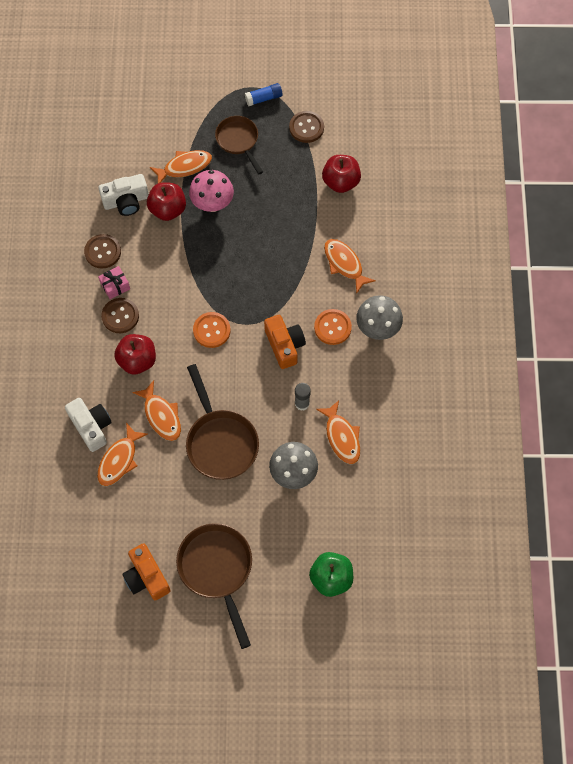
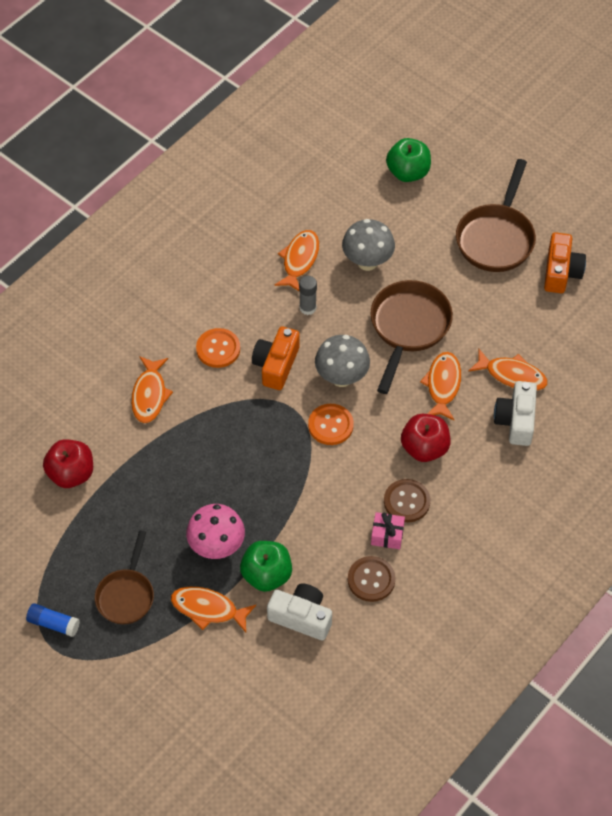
camera: 140 degrees left, 10 degrees down
(119, 460) = (512, 375): orange fish -> orange fish turned 45 degrees clockwise
(168, 209) = (266, 575): red apple -> green apple
(306, 127) = (44, 556): brown button -> none
(377, 328) = (179, 320): grey mushroom -> grey mushroom (341, 377)

